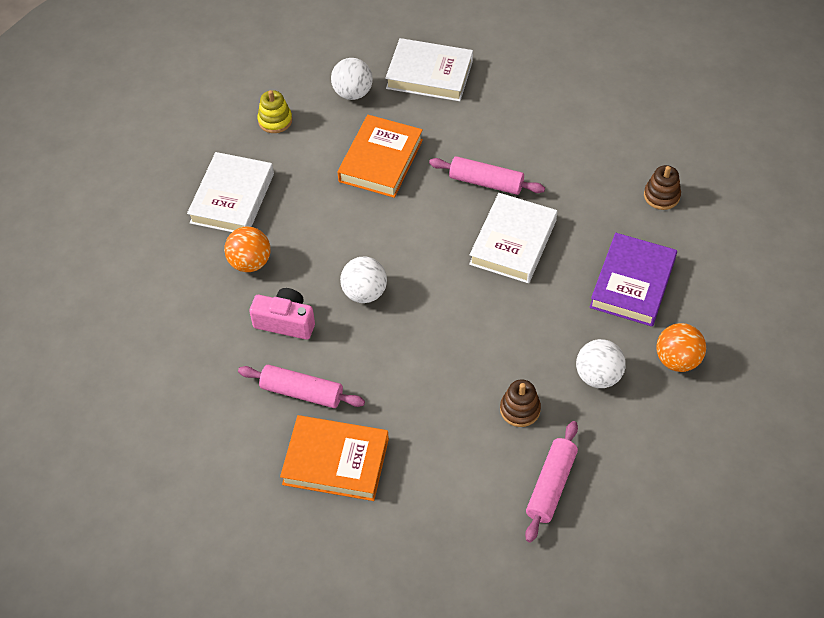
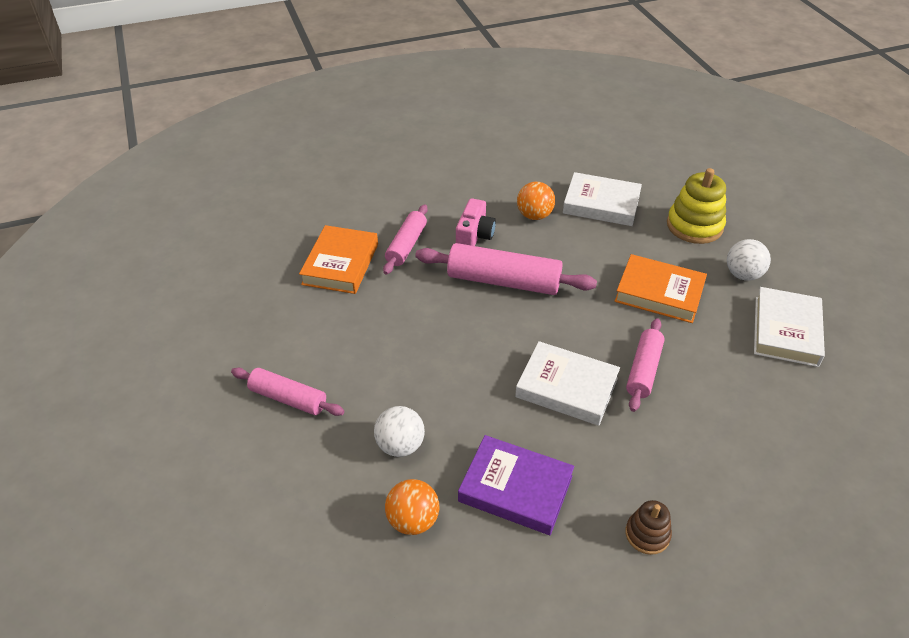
camera: 90 degrees right, 10 degrees down
(275, 120) = (694, 226): yellow stacking toy -> yellow stacking toy, size x1.78
(364, 293) = (504, 281): white ball -> pink rolling pin
(520, 409) = (370, 381): brown stacking toy -> none

